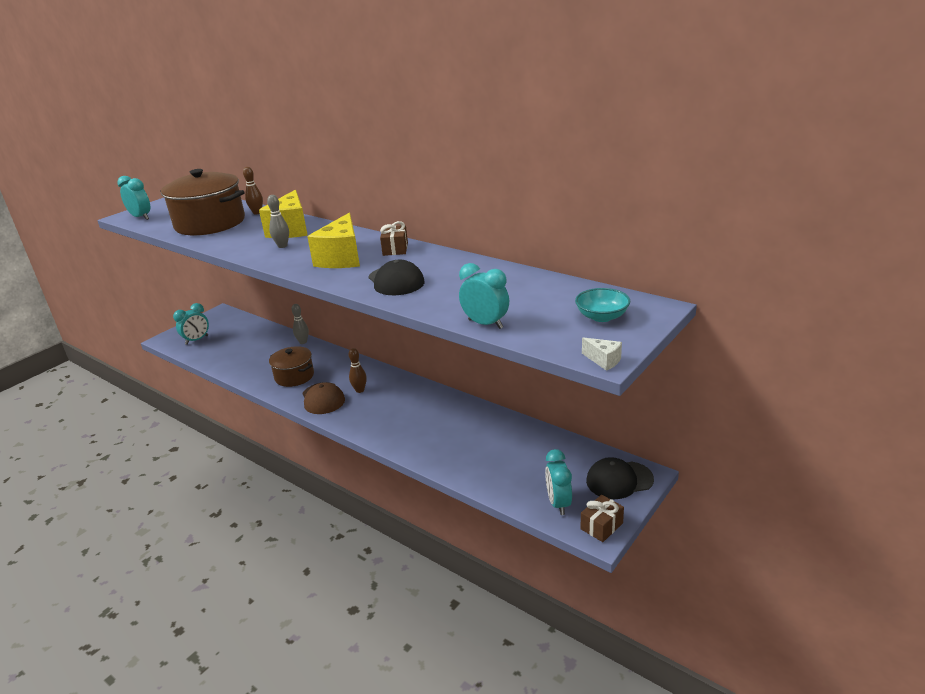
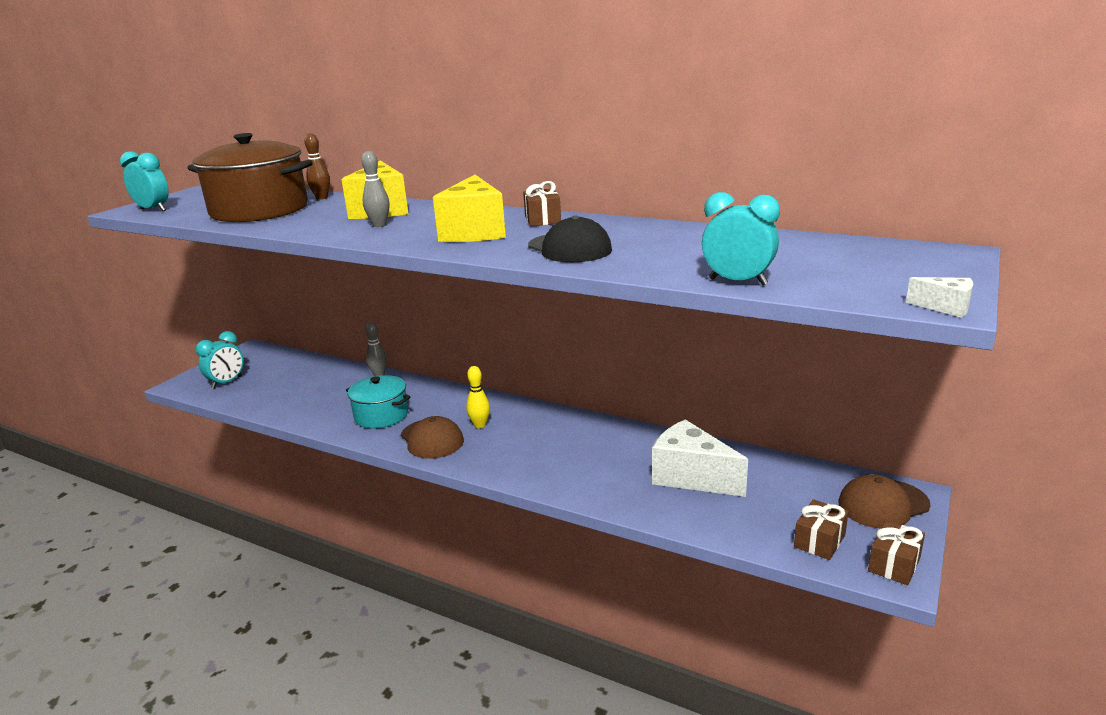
camera: 10 degrees left, 5 degrees down
(294, 376) = (381, 415): brown pot -> turquoise pot
(360, 390) = (480, 425): brown bowling pin -> yellow bowling pin
(491, 445) = (691, 477): none -> white cheese
(558, 503) = (819, 541): turquoise clock -> brown gift
(602, 317) = (891, 265): turquoise bowl -> none
(619, 480) = (883, 504): black cap -> brown cap

